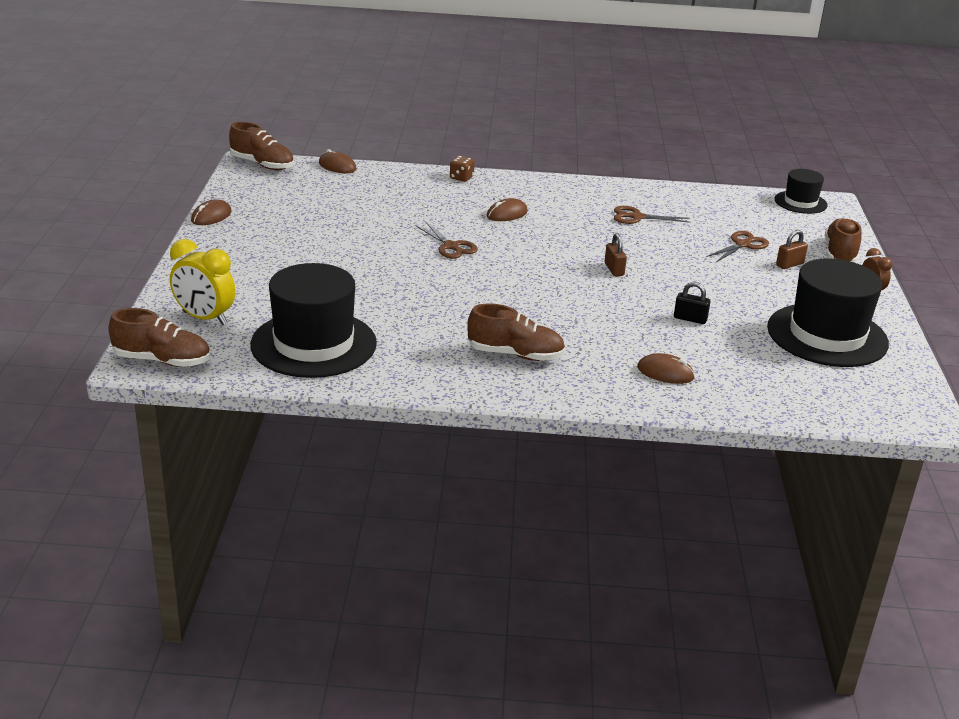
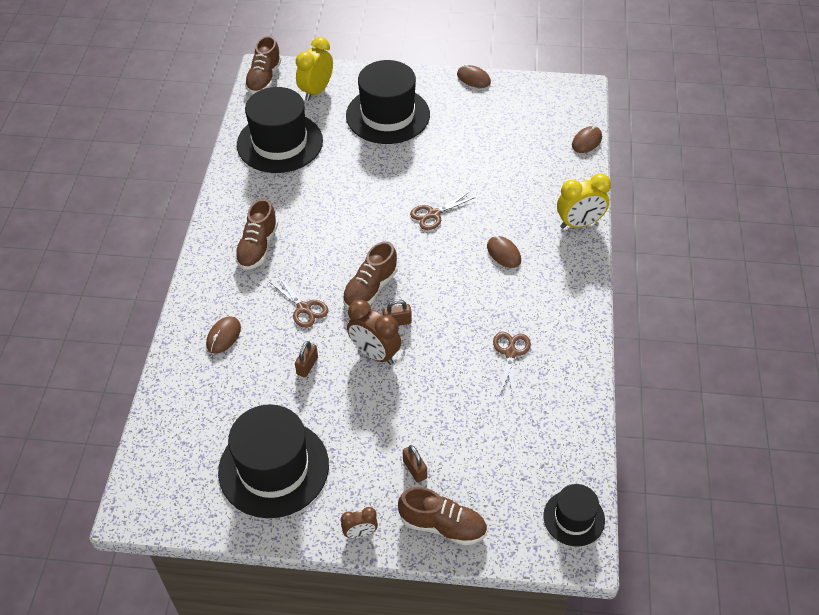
camera: 95 degrees right, 20 degrees up
(262, 164) = (579, 97): brown shoe -> brown shoe (370, 288)
(270, 269) = (387, 115): none -> black hat
(461, 178) = (579, 224): brown dice -> yellow clock
(660, 282) = (374, 354): none -> brown clock
(690, 319) = (307, 366): black padlock -> brown padlock
(742, 245) = (456, 435): brown scissors -> brown scissors (304, 308)

